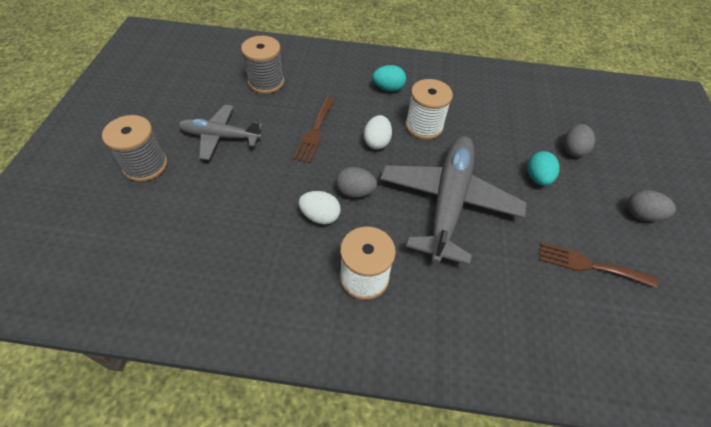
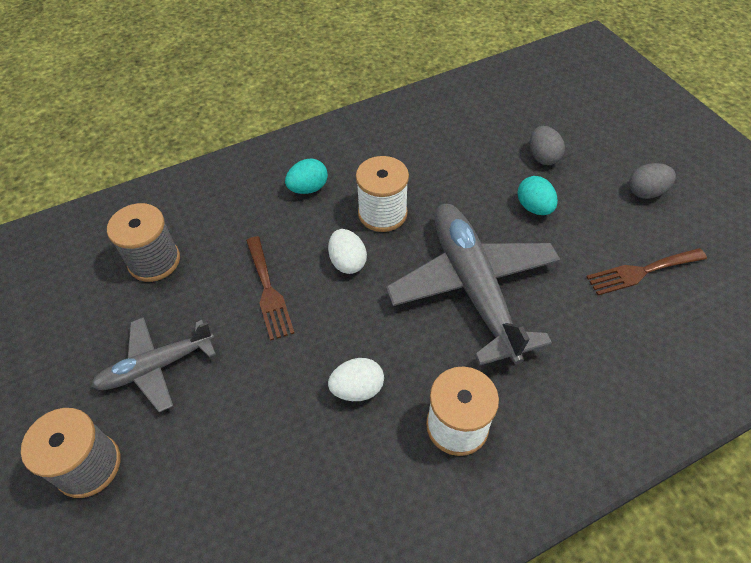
camera: 30 degrees left, 0 degrees up
(355, 192) = (371, 336): grey egg -> none

